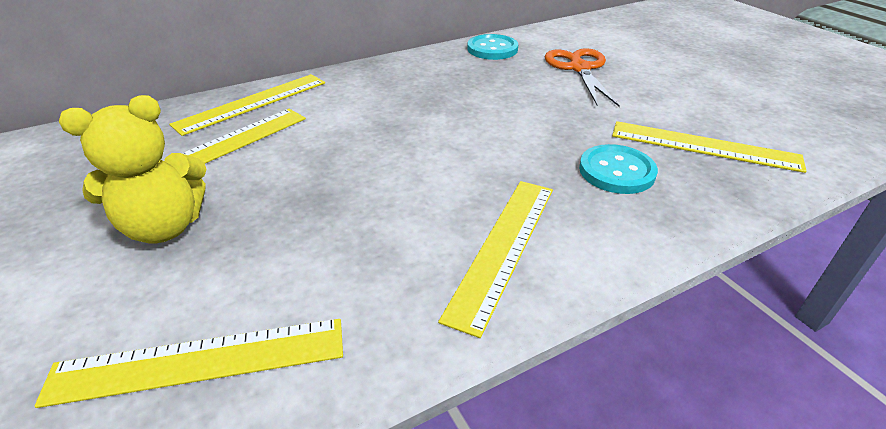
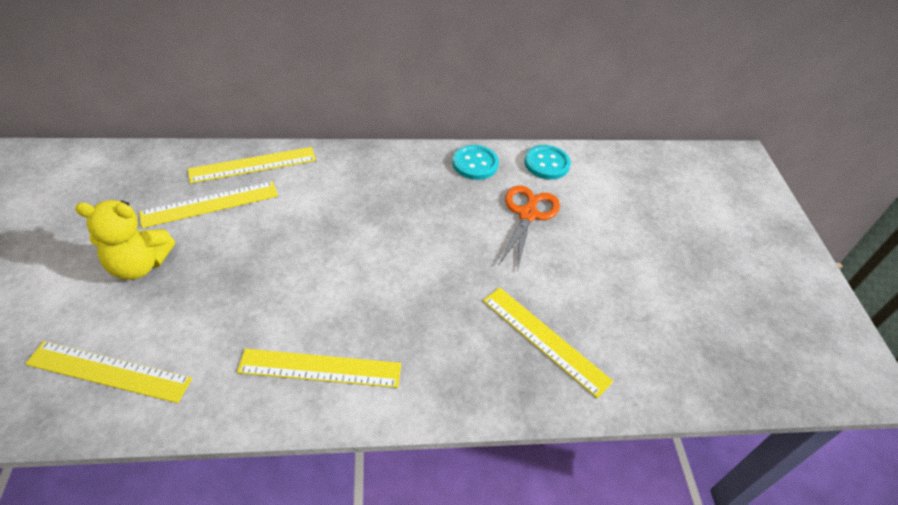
camera: 20 degrees right, 10 degrees up
(502, 247) = (320, 368): yellow ruler -> yellow ruler turned 45 degrees clockwise
(616, 171) = (453, 336): turquoise button -> turquoise button (546, 164)

